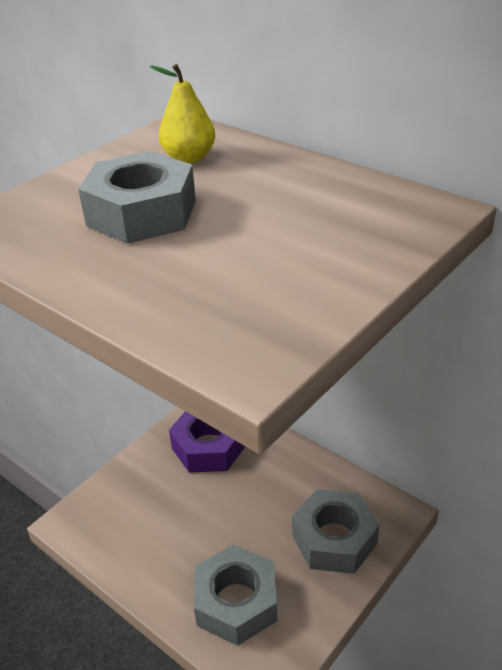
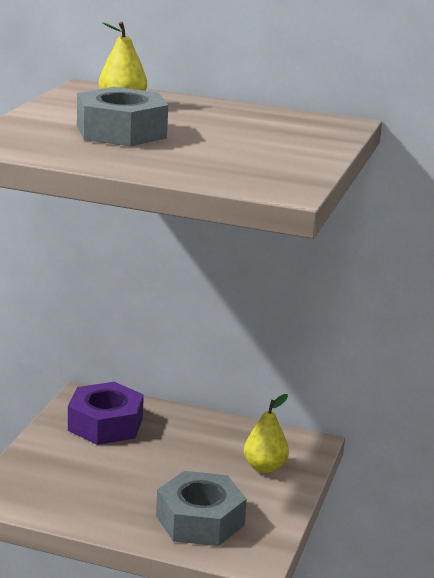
camera: 25 degrees left, 15 degrees down
(334, 539) = (264, 467): grey nut -> yellow pear

